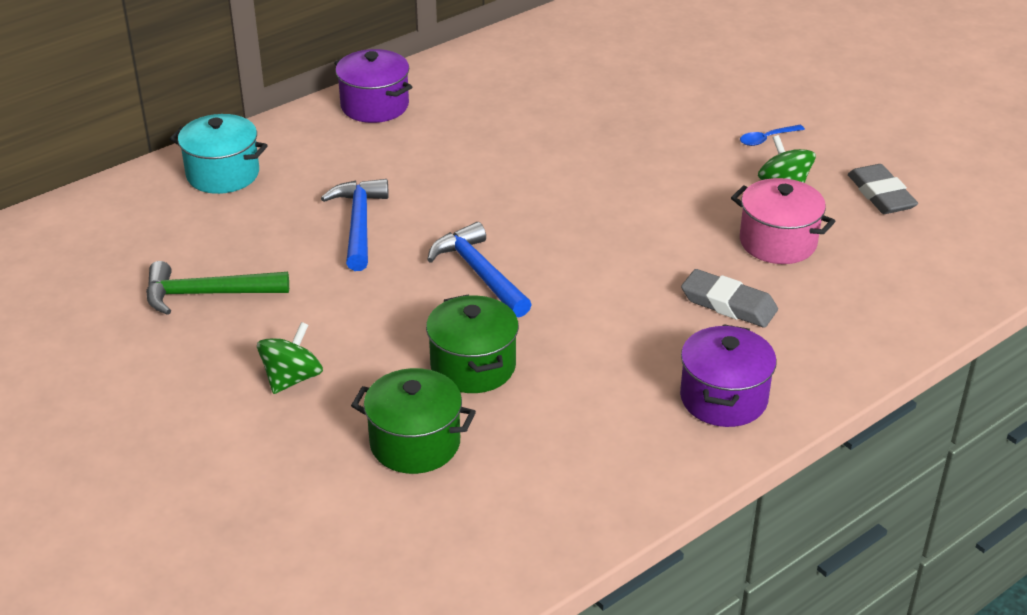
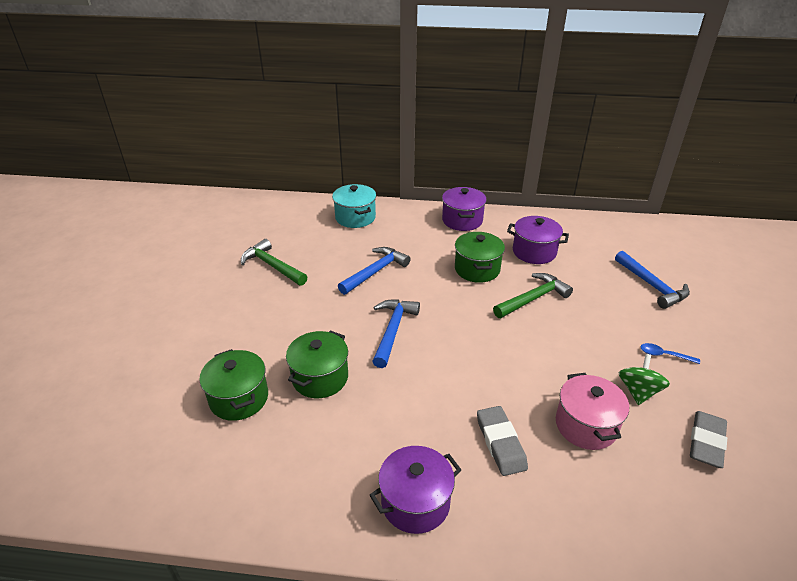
camera: 45 degrees right, 0 degrees up
(292, 378) = (243, 327): green spinning top -> none
(476, 155) = (477, 269): none -> green pot
(513, 100) = (534, 252): none -> purple pot
(580, 153) = (533, 298): none -> green hammer
(677, 75) = (651, 285): none -> blue hammer

